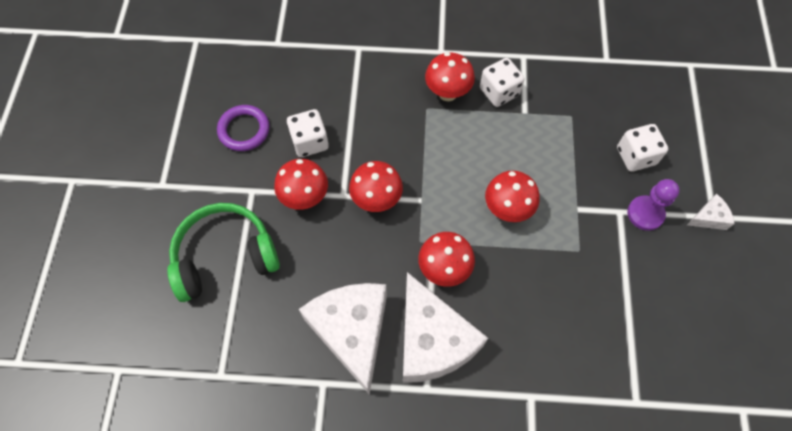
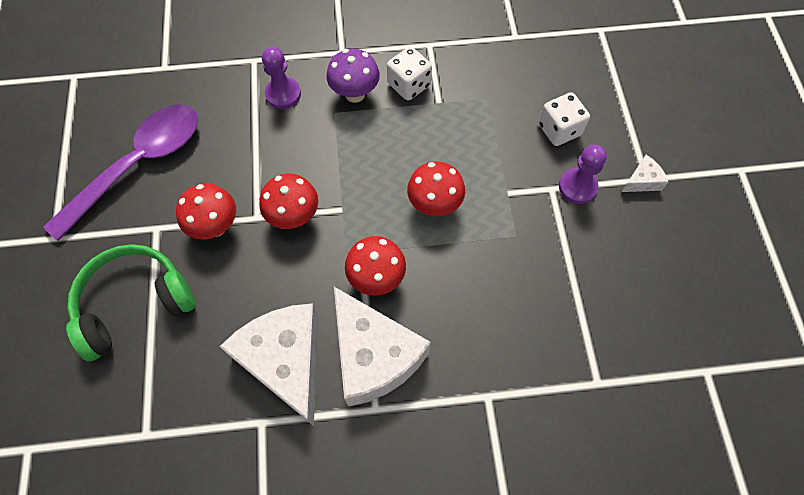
camera: 10 degrees left, 0 degrees up
(244, 130) = (139, 165): purple ring -> purple spoon
(310, 142) = (213, 167): white dice -> none
(381, 83) = (283, 94): none -> purple pawn
(447, 93) = (355, 94): red mushroom -> purple mushroom

